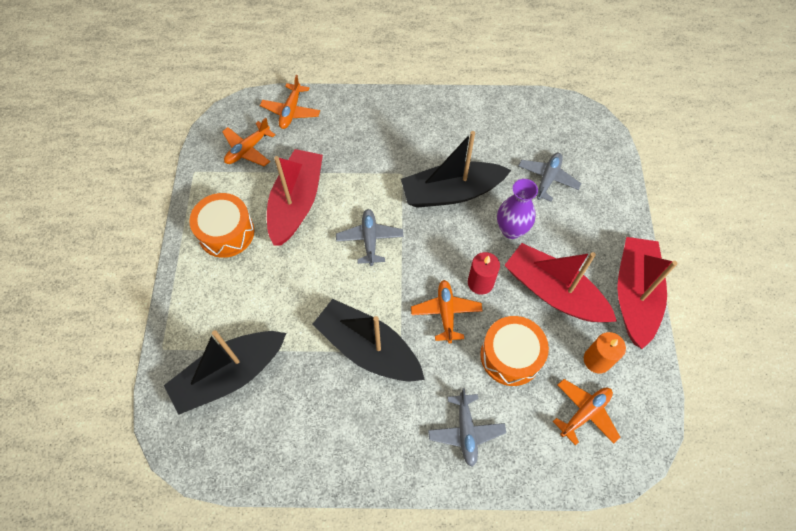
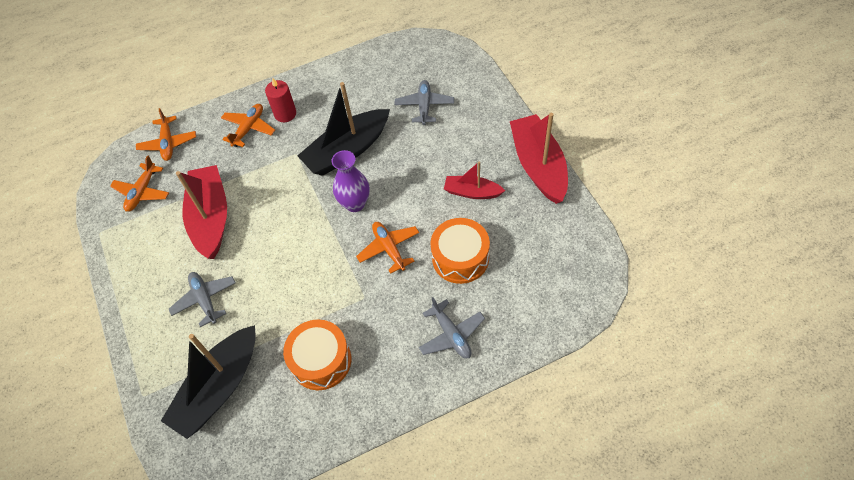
camera: 20 degrees left, 5 degrees down
(226, 232) = (156, 270): orange drum -> orange drum (321, 360)
(368, 348) = (335, 308): black boat -> none
(370, 239) = (293, 219): grey plane -> grey plane (205, 300)
(480, 282) = (407, 212): red candle -> red candle (285, 114)
(511, 230) = (413, 158): purple vase -> purple vase (355, 204)
(554, 292) = (472, 192): red boat -> red boat, size x0.56
(585, 413) = (542, 274): orange plane -> orange plane (249, 128)
(597, 360) = (532, 229): orange candle -> none

